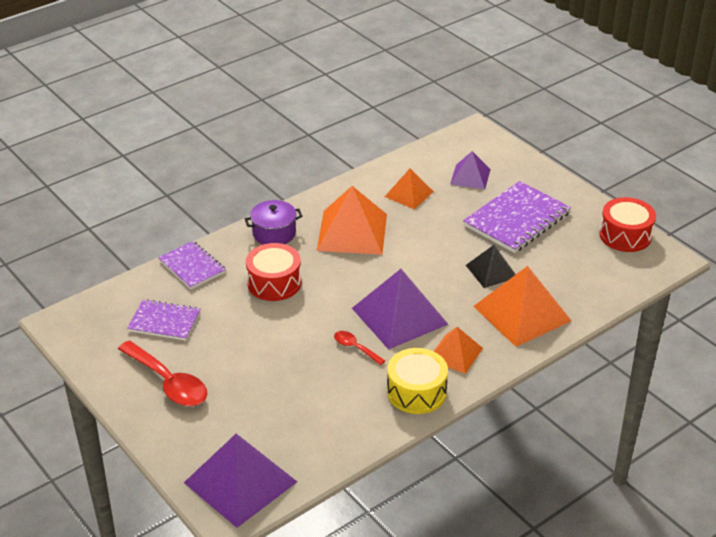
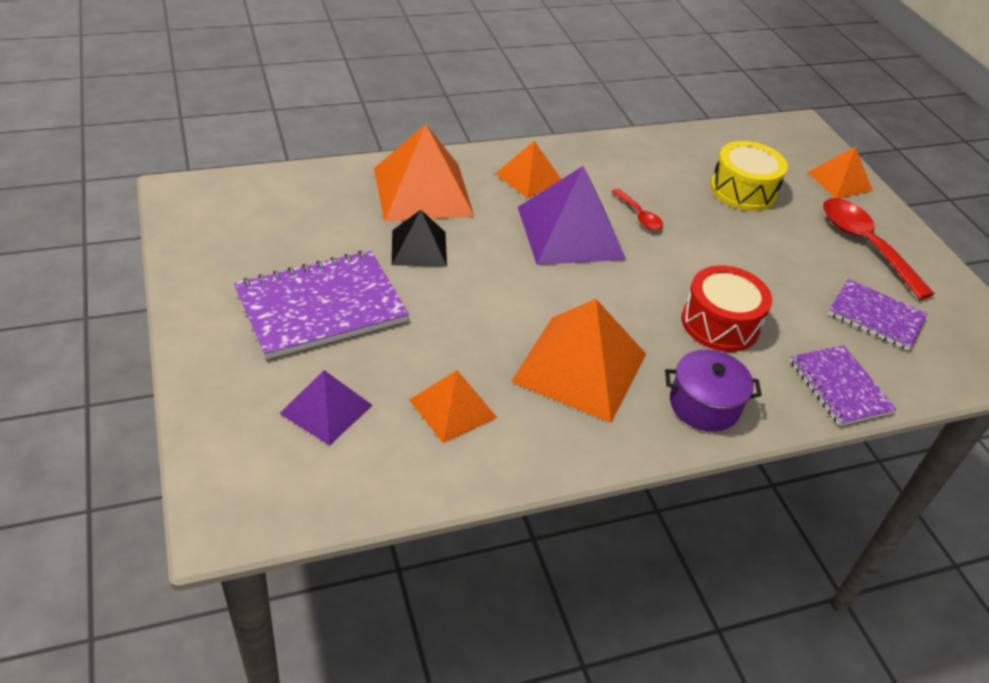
camera: 165 degrees left, 5 degrees up
(188, 448) = (840, 181): none -> orange pyramid
(240, 482) = (789, 144): purple pyramid -> none
(416, 392) = (591, 158): yellow drum -> yellow drum (743, 190)
(625, 235) = (198, 236): red drum -> none

